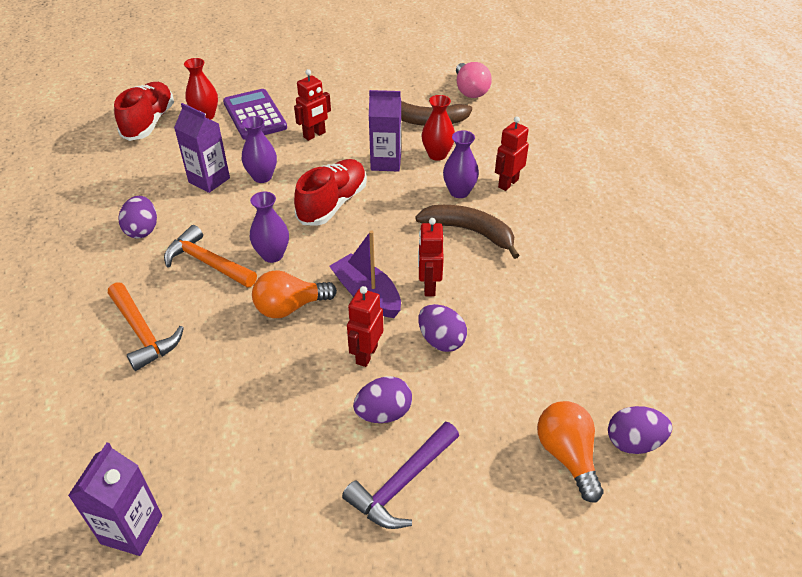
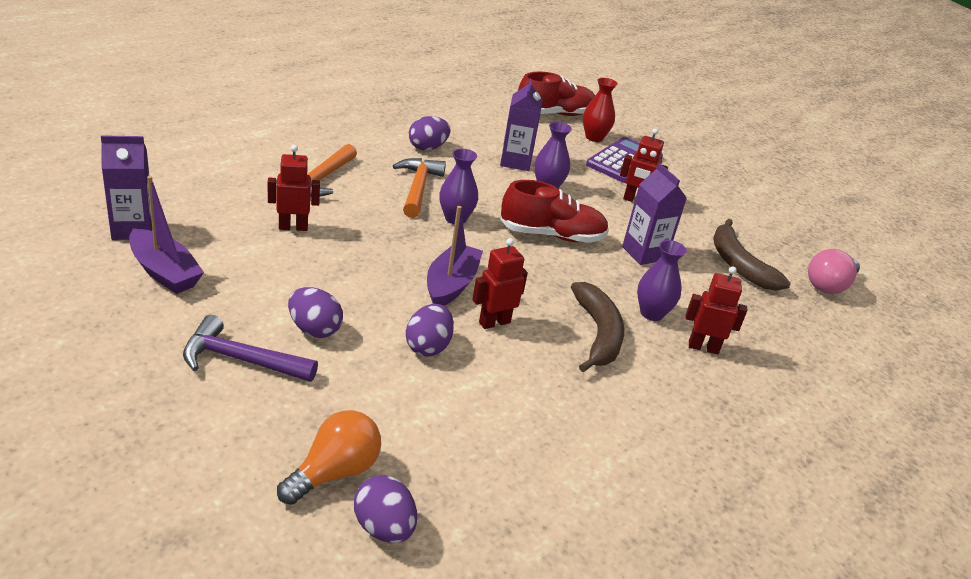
camera: 55 degrees right, 10 degrees down
(230, 516) = (164, 272): none -> purple boat
(290, 307) = (401, 244): orange light bulb -> none
(366, 354) = (377, 302): red robot -> red robot (293, 227)
(437, 155) = (693, 285): red vase -> none

